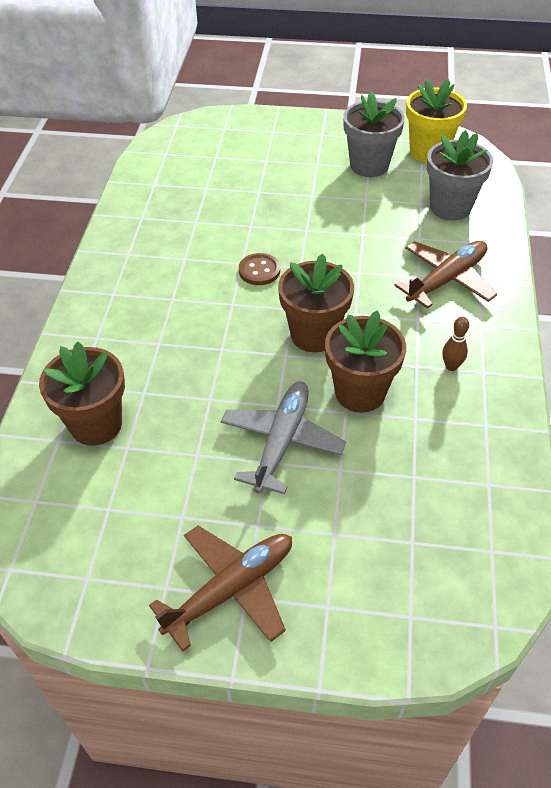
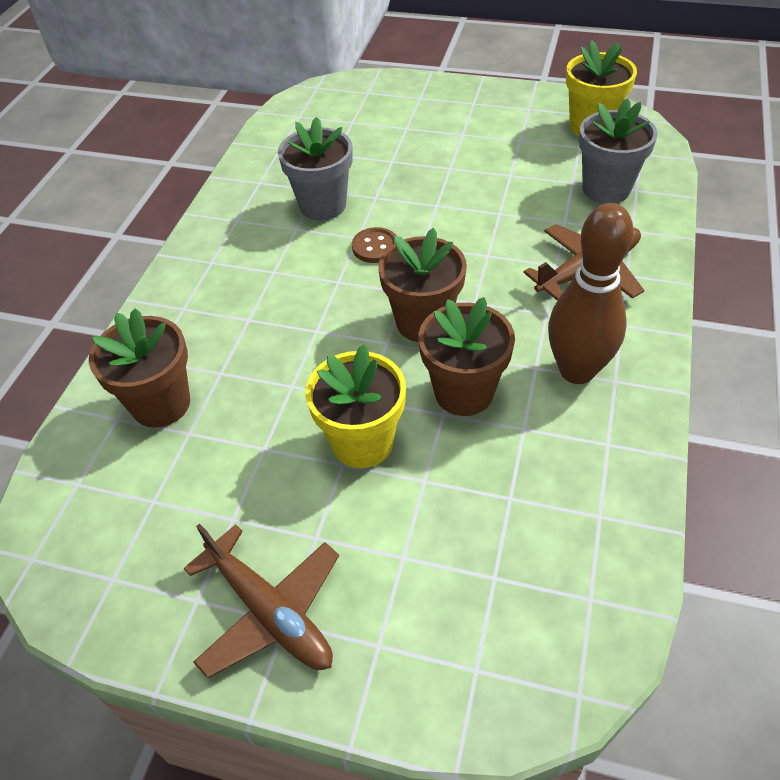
camera: 10 degrees right, 0 degrees up
(230, 589) = (269, 611): brown plane -> brown plane turned 75 degrees clockwise
(281, 442) = (362, 442): grey plane -> yellow flower pot
(369, 165) = (520, 138): grey flower pot -> grey flower pot (323, 205)
(451, 366) = (577, 371): brown bowling pin -> brown bowling pin, size x2.49

